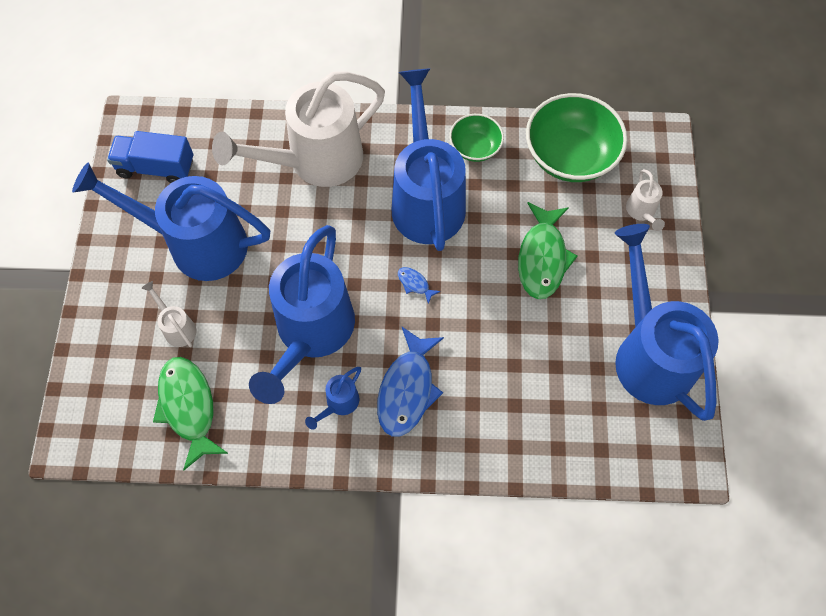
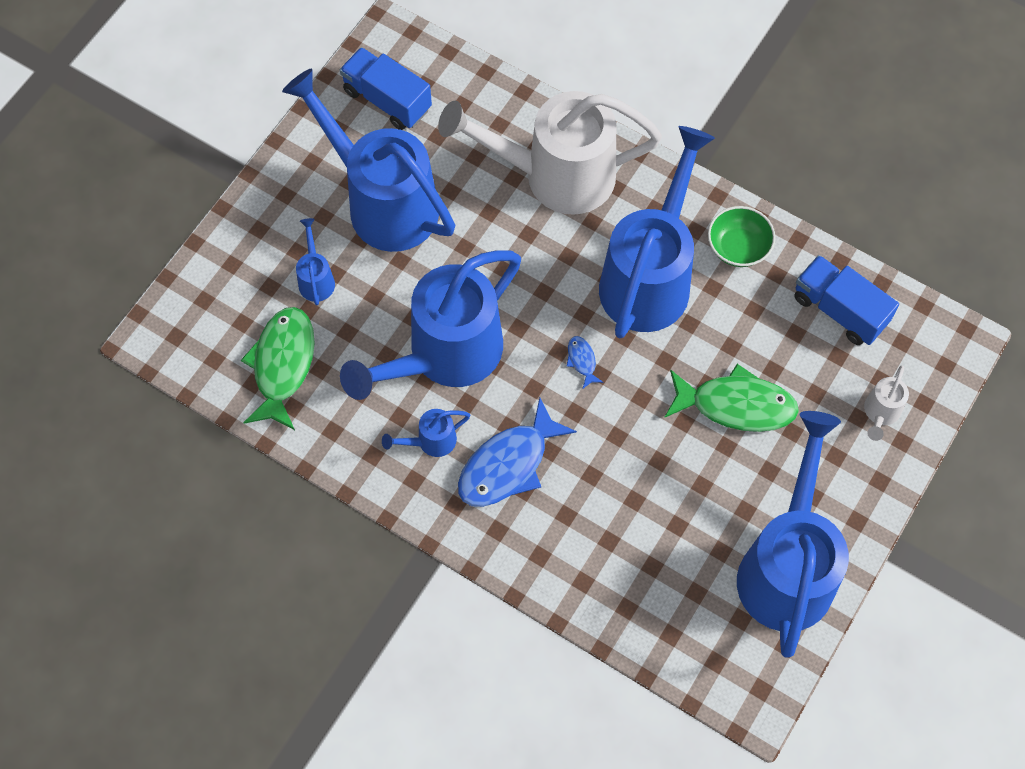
camera: 30 degrees right, 0 degrees up
(177, 327) = (316, 279): white watering can -> blue watering can
(542, 258) = (736, 405): green fish -> green fish turned 120 degrees counterclockwise
(570, 156) = (839, 310): green bowl -> blue truck

